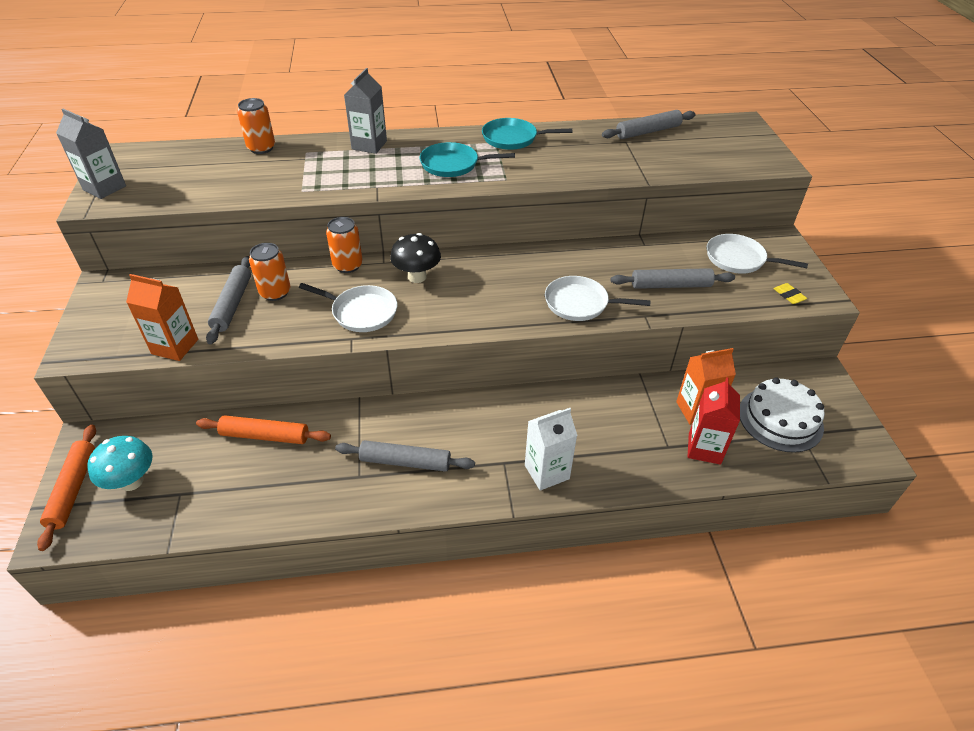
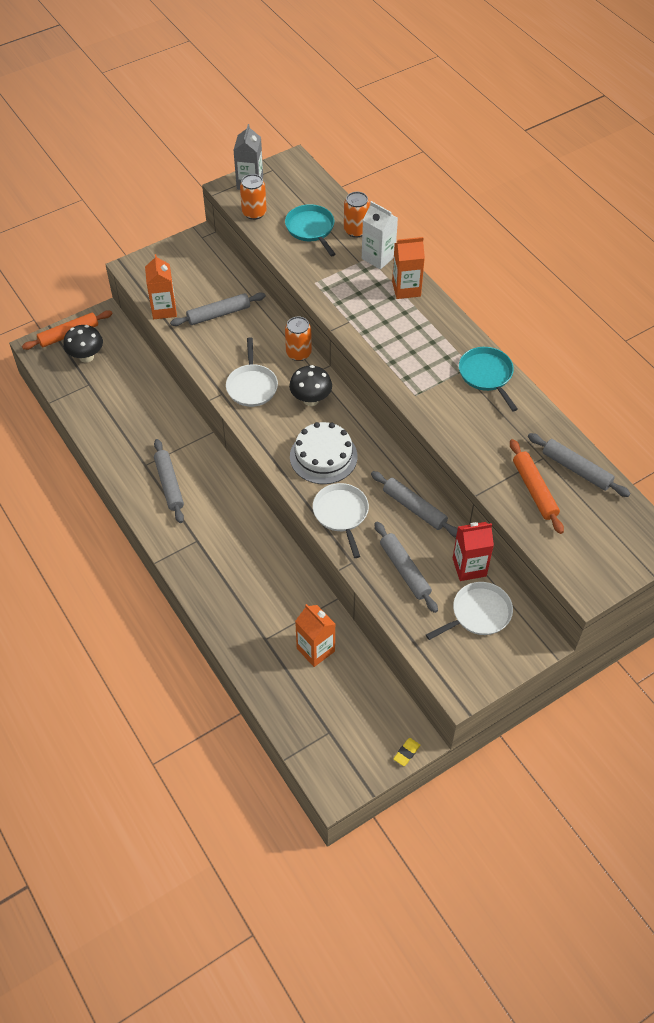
camera: 65 degrees right, 10 degrees up
(131, 481) = (86, 357): turquoise mushroom -> black mushroom
(265, 436) = (152, 399): orange rolling pin -> orange rolling pin (534, 490)
(275, 292) = (244, 329): orange can -> orange can (254, 213)
(369, 145) = (406, 289): grey carton -> orange carton
(453, 164) = (413, 352): turquoise pan -> turquoise pan (311, 229)
(546, 472) = (201, 569): white carton -> white carton (378, 257)
(599, 256) = (414, 508): none -> grey rolling pin
(704, 448) = (276, 664): red carton -> red carton (469, 567)
(738, 259) = (478, 613): white pan -> white pan turned 60 degrees clockwise
(780, 419) = (338, 713): white cake -> white cake (323, 456)
(789, 295) = (445, 663): yellow eraser -> yellow eraser (406, 753)

